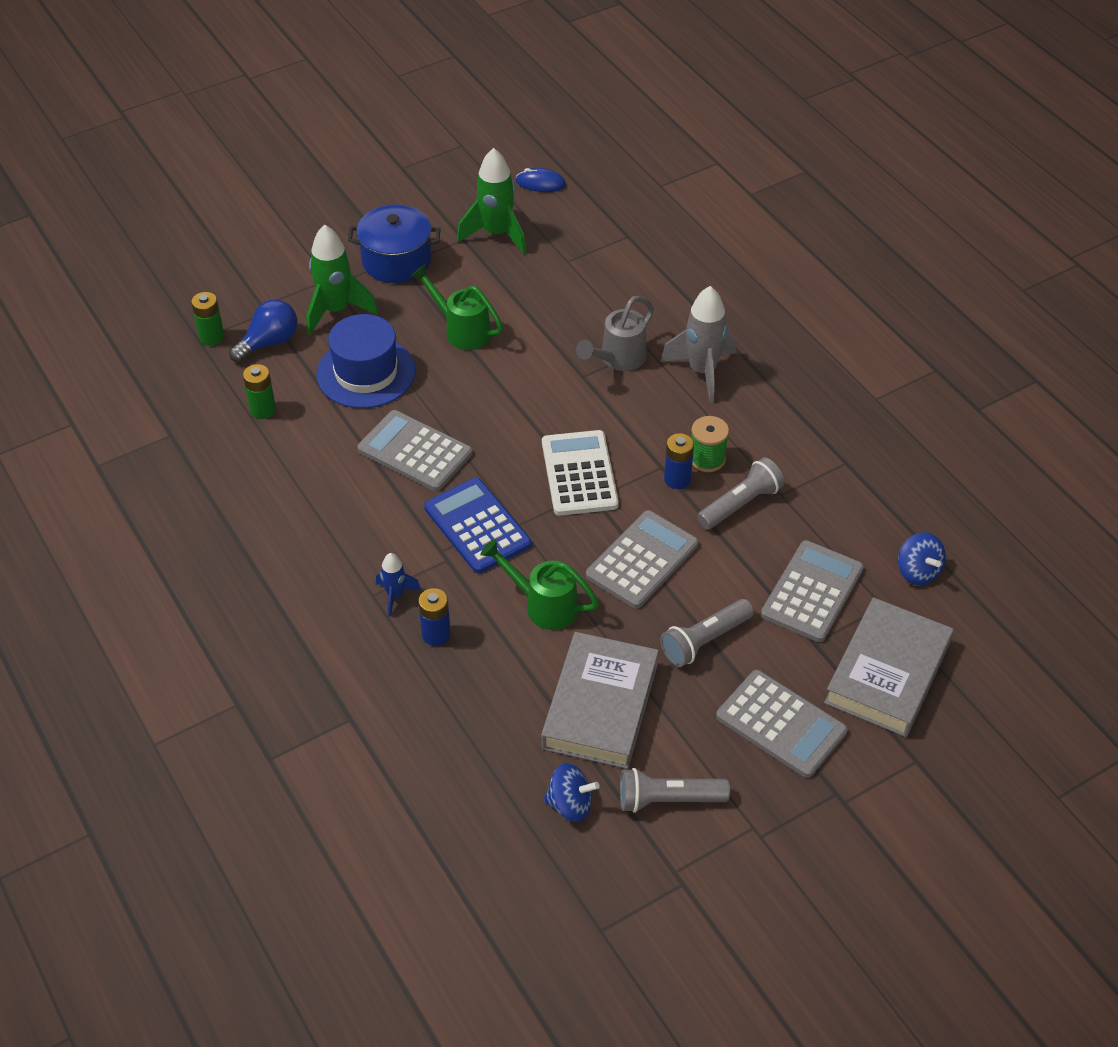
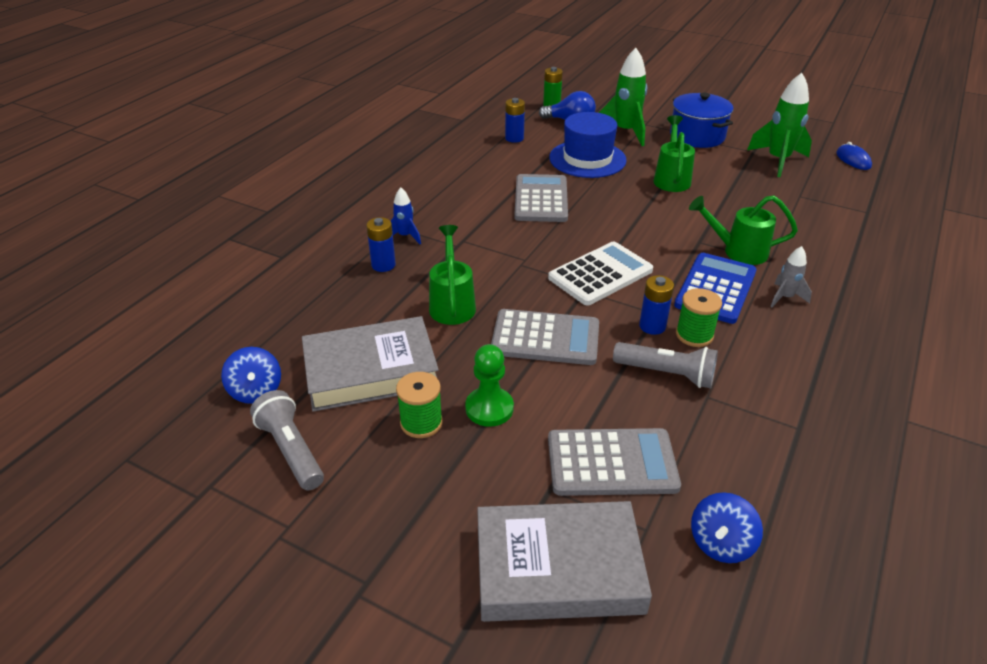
camera: 60 degrees right, 10 degrees down
(263, 410) = (514, 138): green battery -> blue battery
(477, 526) = (500, 247): blue calculator -> blue calculator (715, 288)
(618, 359) = (737, 251): grey watering can -> green watering can
(692, 695) = (421, 423): none -> green spool
(702, 371) = (785, 297): grey rocket -> grey rocket, size x0.54
(705, 641) = (489, 408): grey flashlight -> green pawn
(781, 724) = (428, 500): grey calculator -> none

